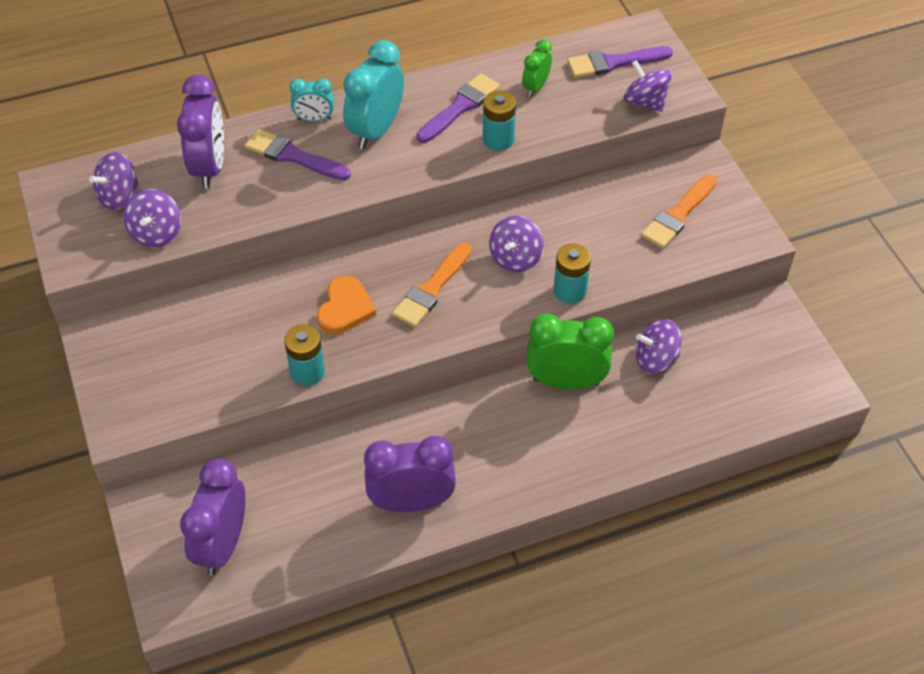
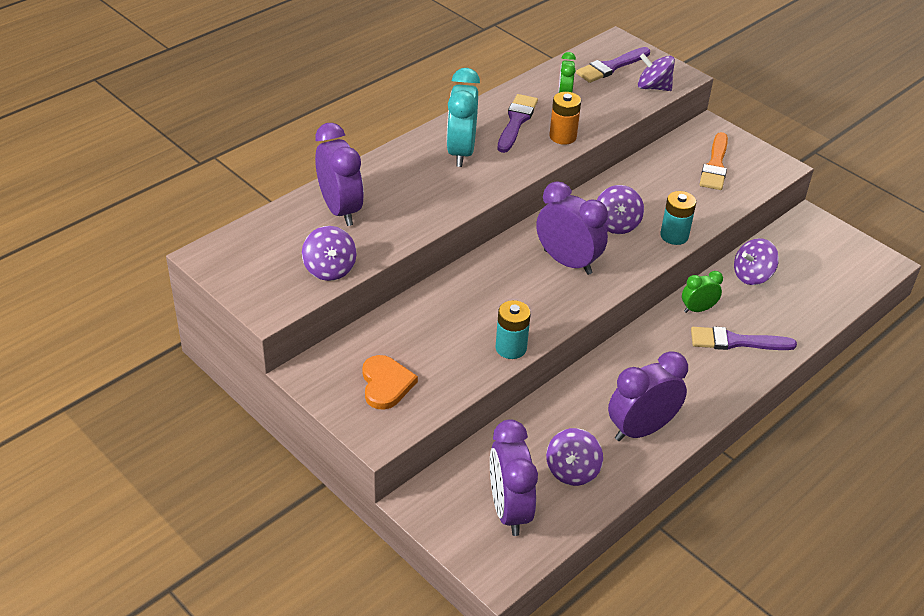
camera: 25 degrees left, 10 degrees down
(119, 196) = (275, 250): purple spinning top -> purple spinning top (572, 471)
(293, 156) = (406, 185): purple brush -> purple brush (736, 341)
(314, 119) = (404, 156): turquoise clock -> none
(345, 308) = (508, 294): orange heart -> orange heart (386, 384)
(432, 289) = (567, 262): orange brush -> purple clock
(498, 139) = (562, 136): turquoise battery -> orange battery
(566, 381) = (697, 309): green clock -> green clock, size x0.55

